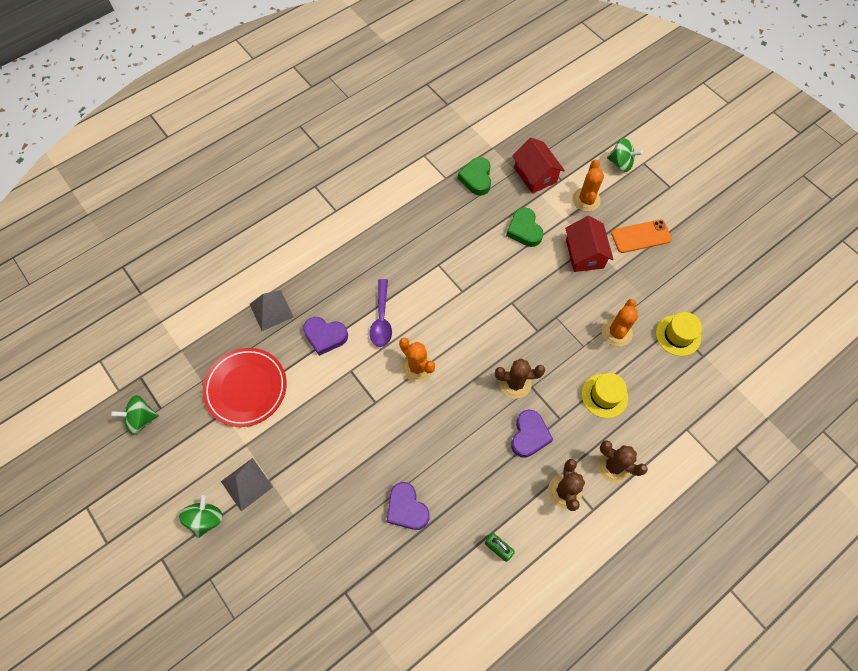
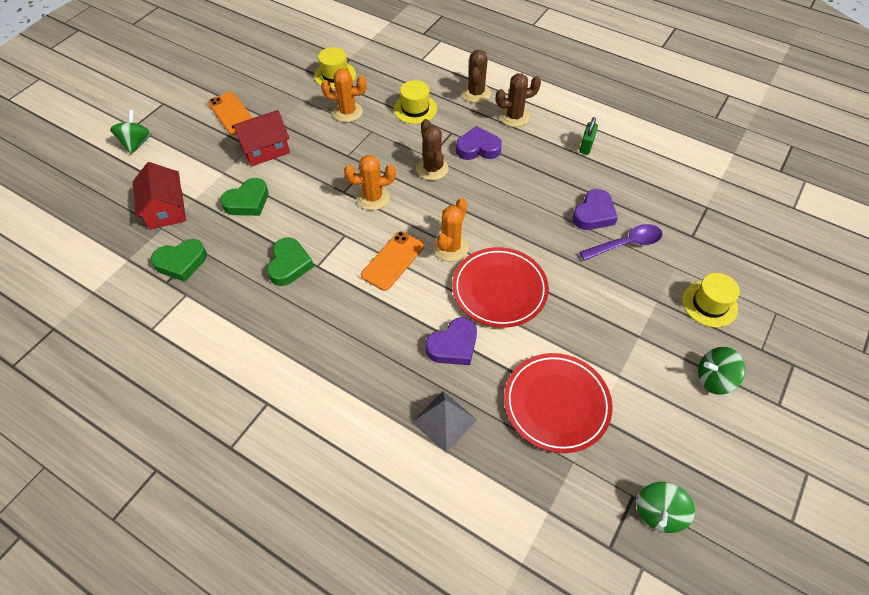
camera: 110 degrees left, 10 degrees down
(141, 419) = (659, 513): green spinning top -> green spinning top turned 60 degrees clockwise
(247, 484) = (656, 355): grey pyramid -> none
(269, 560) = (709, 304): none -> yellow hat
(325, 336) = (453, 345): purple heart -> purple heart turned 60 degrees clockwise
(359, 389) = (499, 290): none -> red plate
(381, 319) = (408, 297): purple spoon -> purple spoon (626, 244)
(421, 319) = (393, 261): none -> orange phone
(446, 246) = (289, 265): none -> green heart
(535, 175) = (166, 209): red house -> red house turned 60 degrees counterclockwise
(586, 200) = (193, 161): orange cactus -> orange cactus (373, 198)

